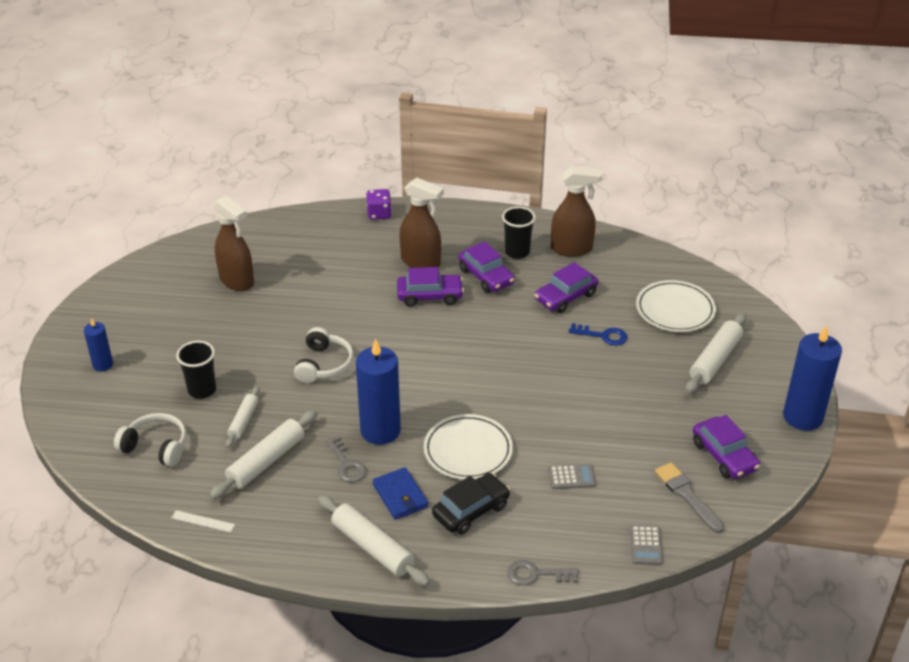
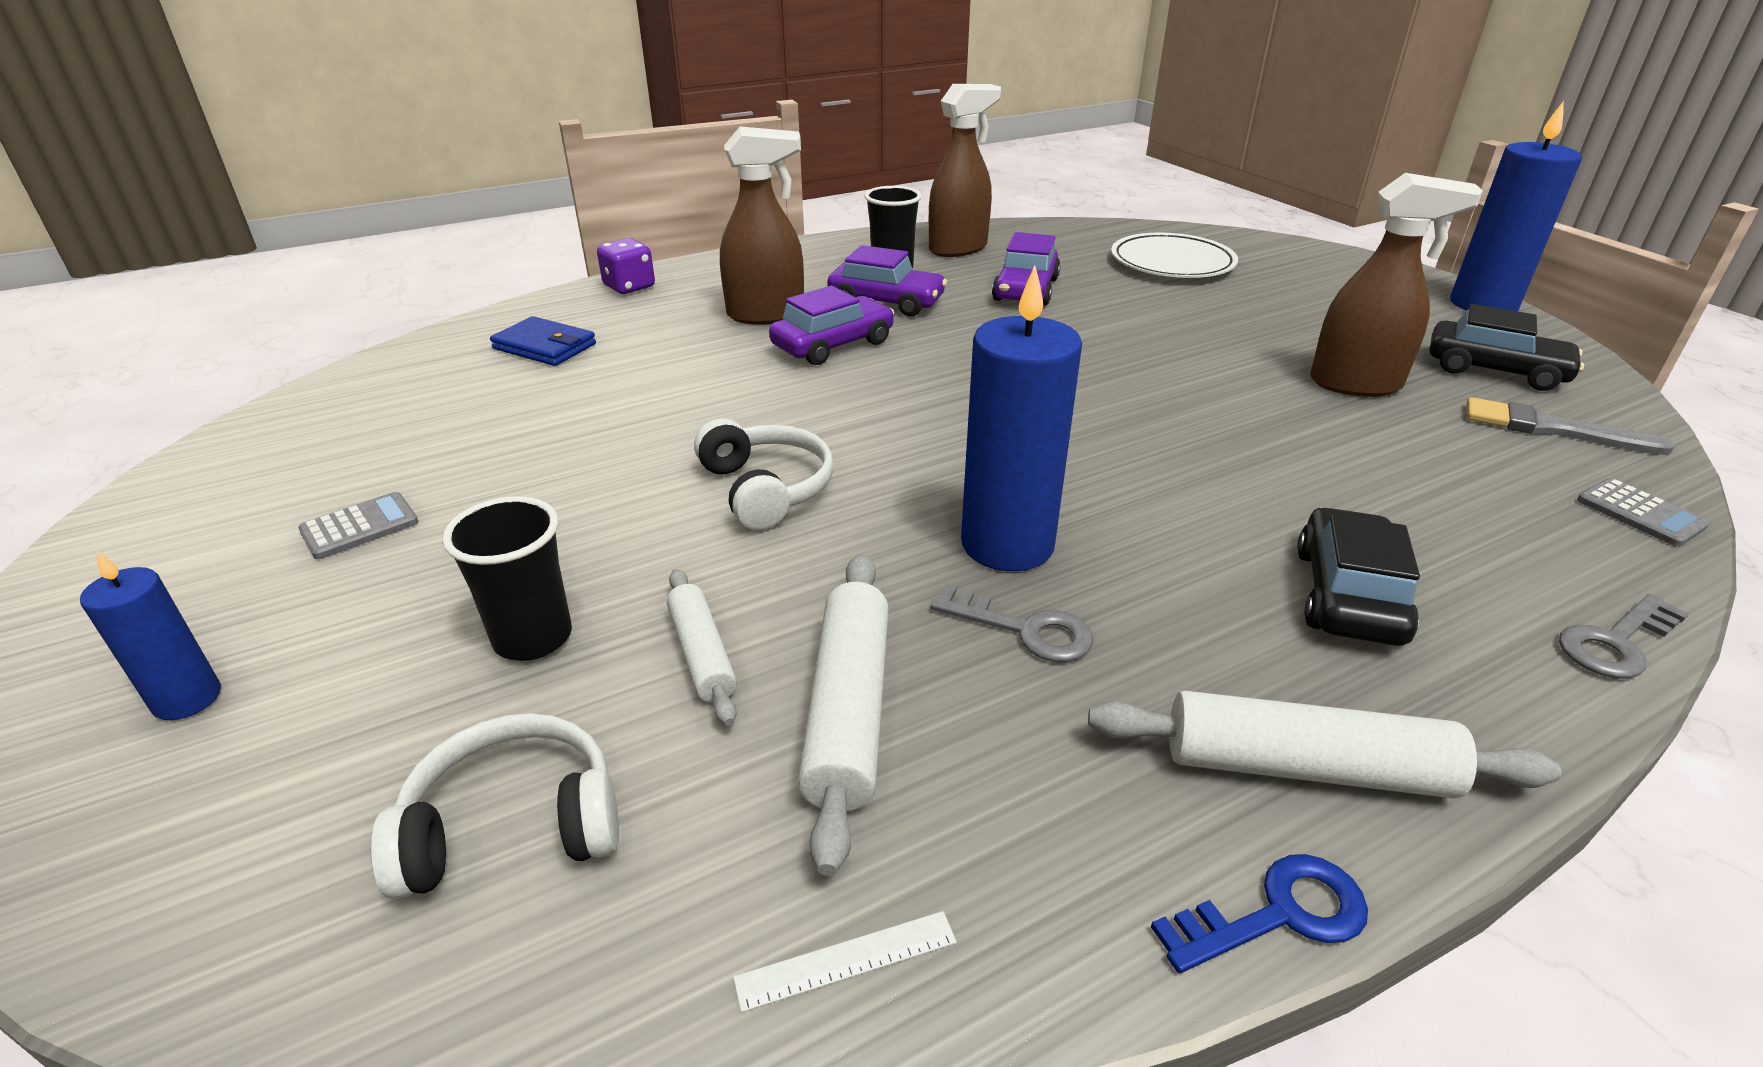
camera: 35 degrees left, 5 degrees down
(237, 281) = (442, 433): brown spray bottle -> brown spray bottle (1356, 384)
(400, 496) = (1201, 635): blue wallet -> blue wallet (545, 346)
(468, 450) = (1192, 507): white plate -> none
(571, 477) = (1389, 474): grey calculator -> grey calculator (360, 527)
(603, 336) = (1136, 309): blue key -> blue key (1277, 914)
(715, 360) = (1298, 289): white rolling pin -> none
(724, 456) = (1495, 370): purple car -> black car

